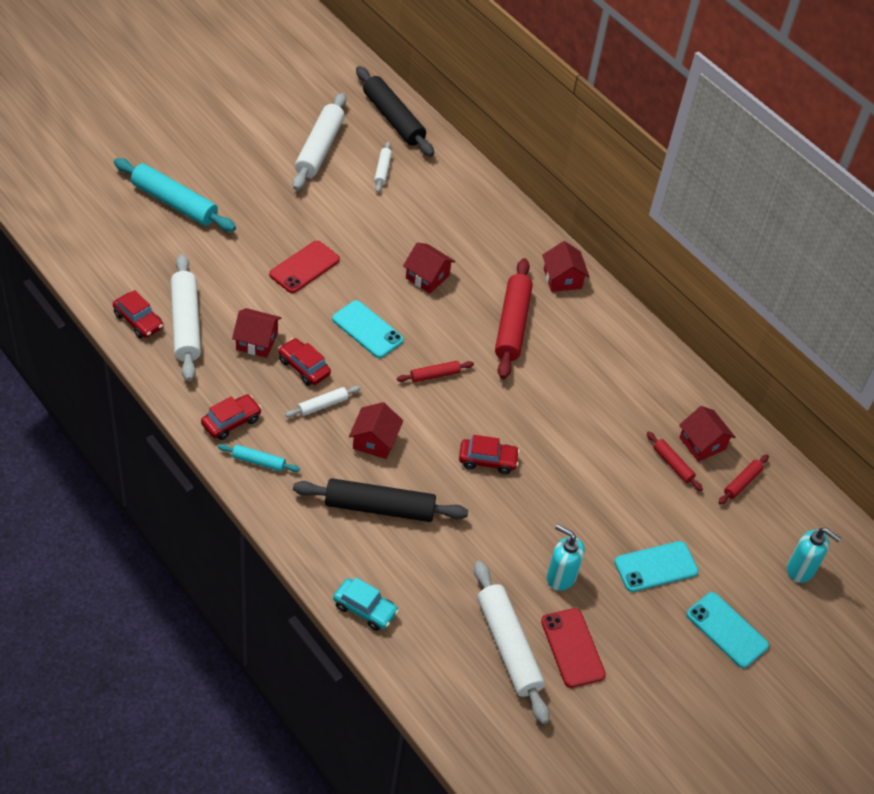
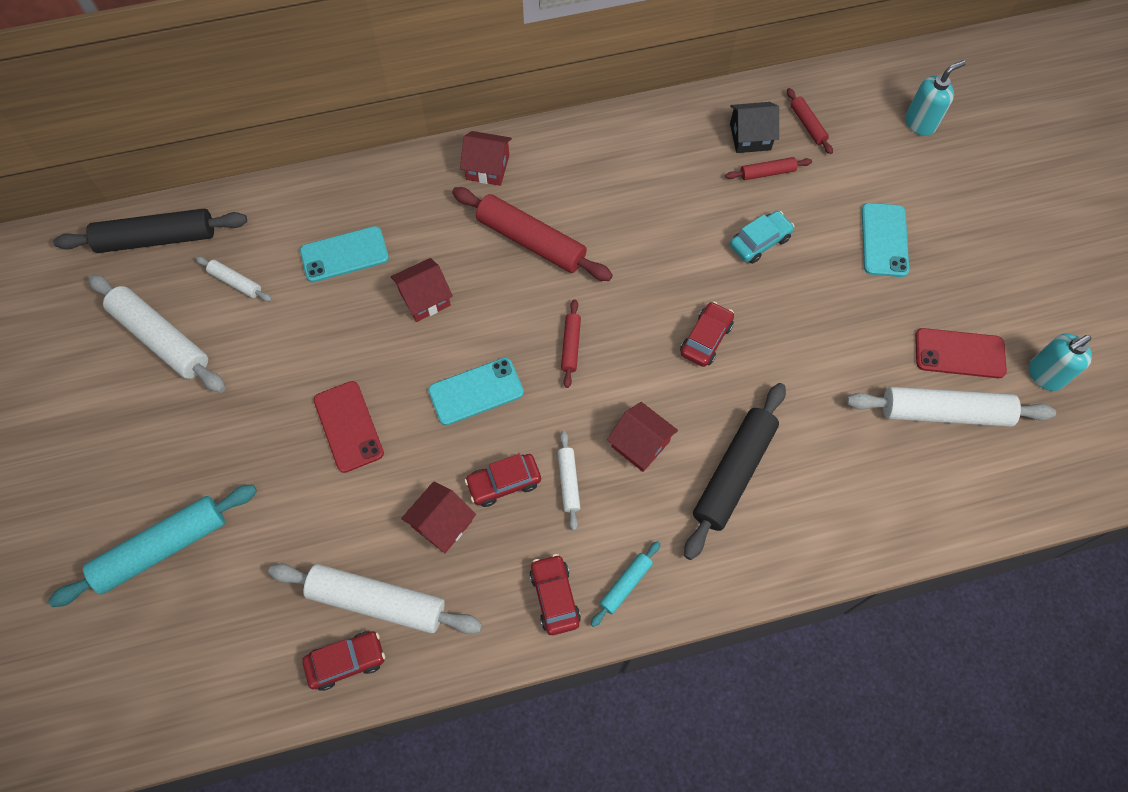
camera: 60 degrees left, 15 degrees up
(365, 609) = (863, 539): turquoise car -> turquoise car (759, 242)
(561, 577) = (873, 329): turquoise soap dispenser -> turquoise soap dispenser (1044, 375)
(702, 443) = (750, 137): red house -> black house
(727, 630) = (971, 212): turquoise phone -> turquoise phone (344, 254)

